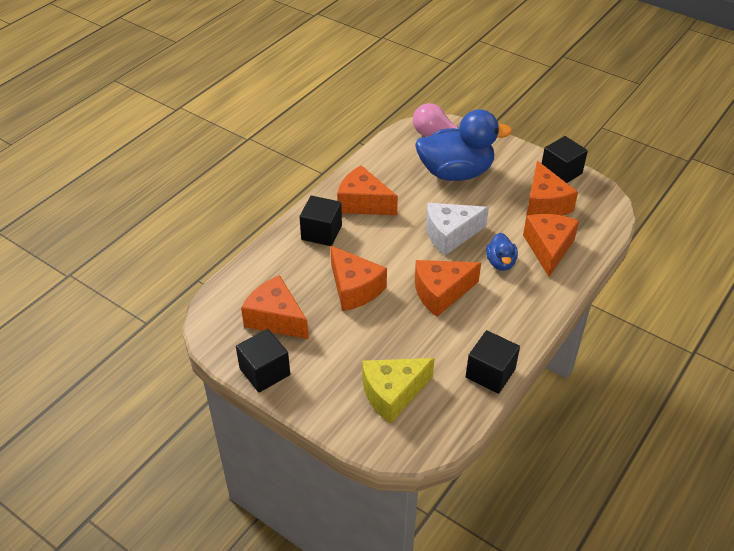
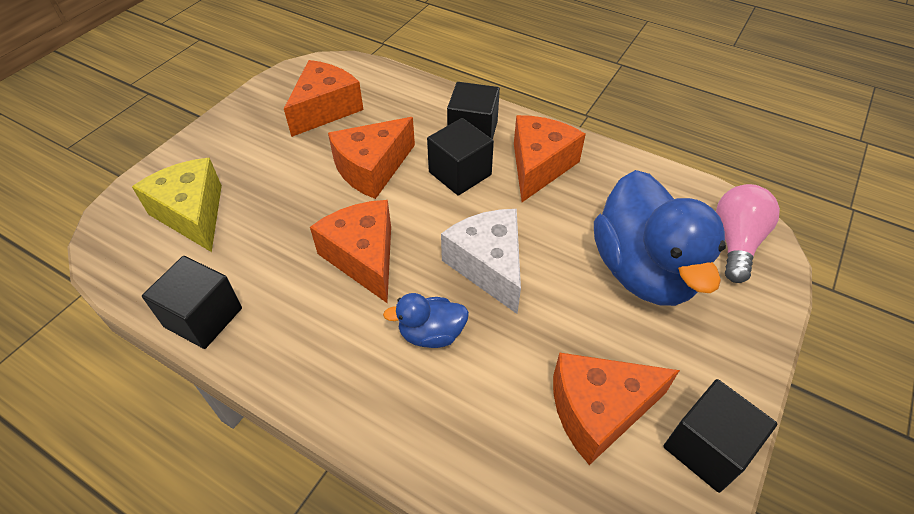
camera: 85 degrees right, 5 degrees up
(265, 372) = (248, 109): black cube -> black cube (460, 173)
(548, 248) = (474, 411): orange cheese -> none

